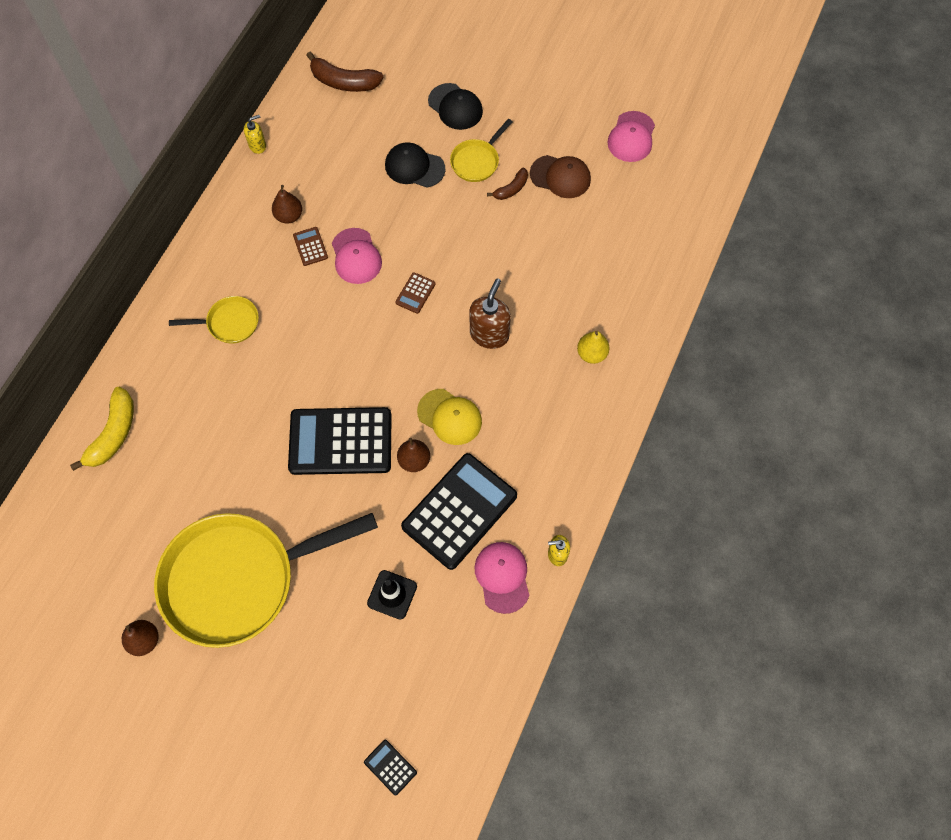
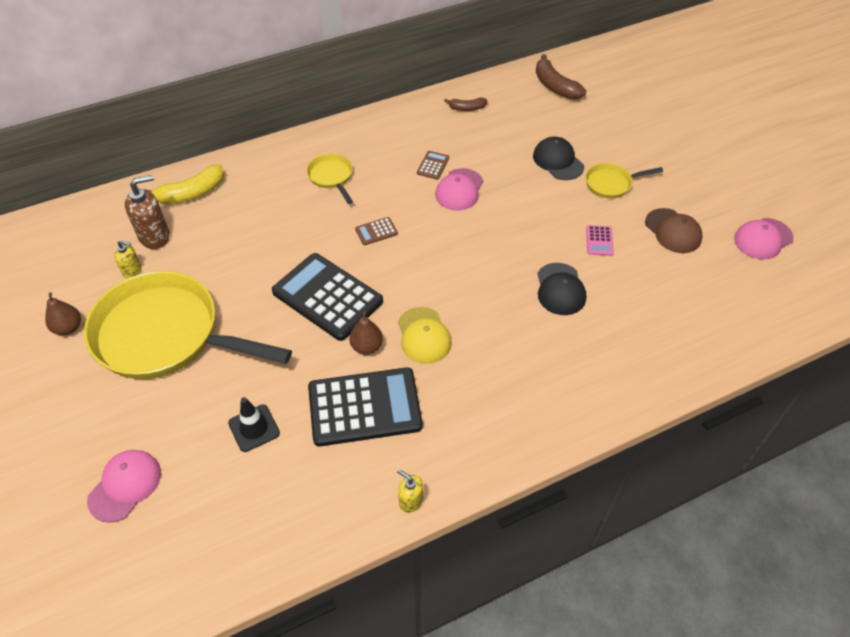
camera: 40 degrees right, 15 degrees down
(229, 323) = (331, 177): yellow pan -> yellow pan turned 150 degrees counterclockwise
(257, 145) = (457, 90): yellow soap dispenser -> yellow soap dispenser (132, 271)
(289, 216) = (437, 140): brown pear -> none
(390, 767) = (118, 557): black calculator -> none
(415, 293) = (480, 238): brown calculator -> brown calculator (376, 231)
(455, 107) = (626, 142): black cap -> black cap (560, 289)
(489, 334) = (511, 300): brown soap dispenser -> brown soap dispenser (155, 236)
(502, 577) = (349, 483): pink cap -> pink cap (125, 486)
(511, 189) = (623, 216): brown banana -> brown banana (467, 108)
(512, 227) = (599, 241): none -> pink calculator
(591, 354) = (585, 369): yellow pear -> none

